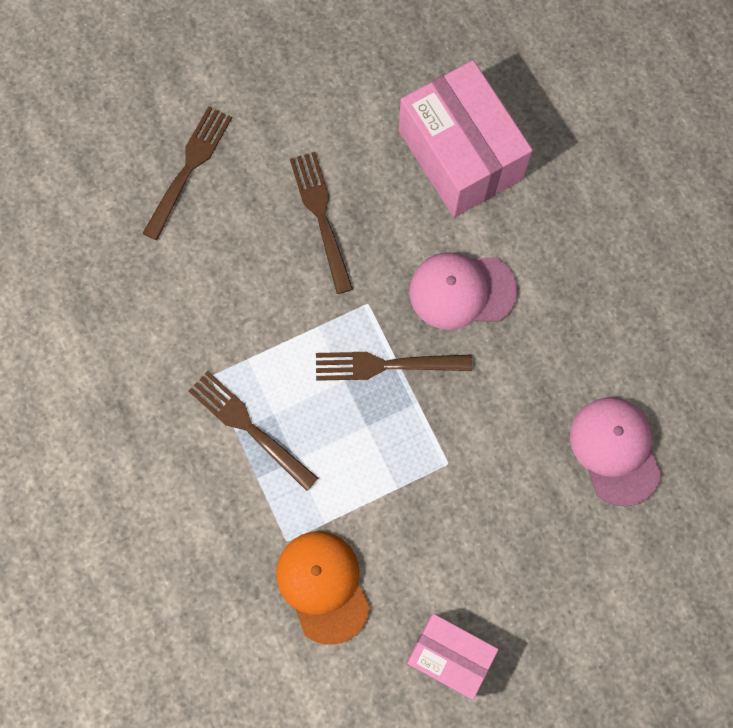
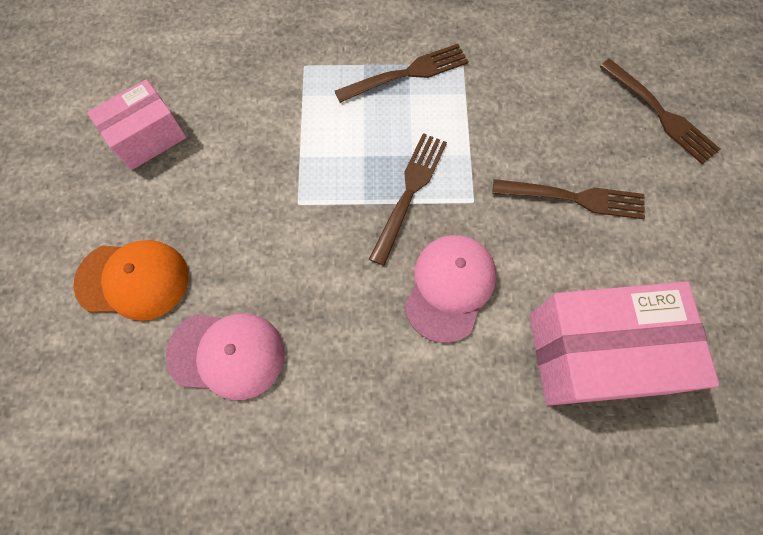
camera: 115 degrees right, 5 degrees down
(323, 586) = (255, 75): orange cap -> orange cap (133, 280)

